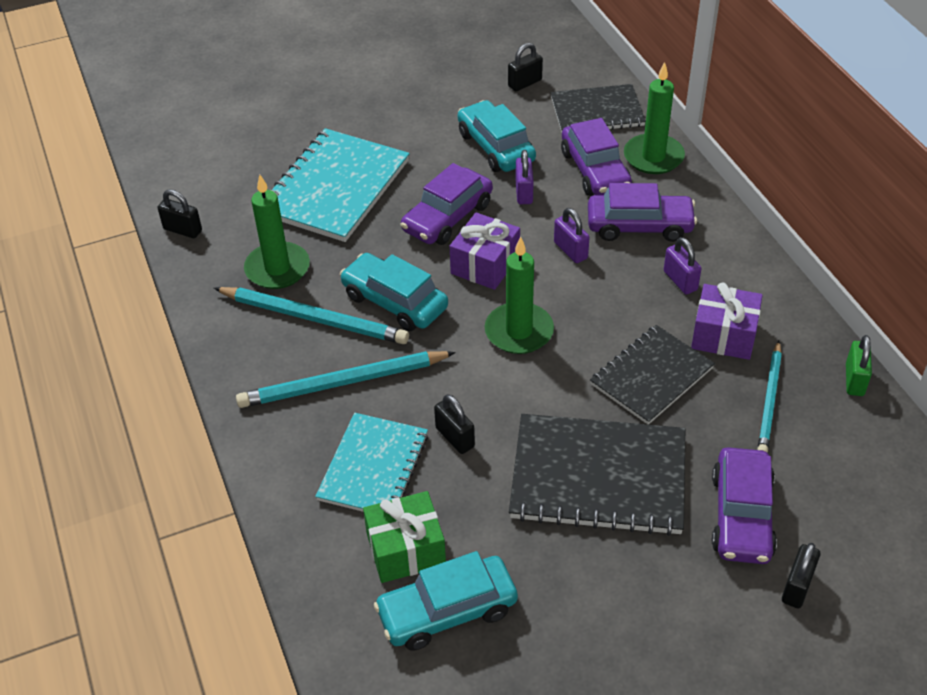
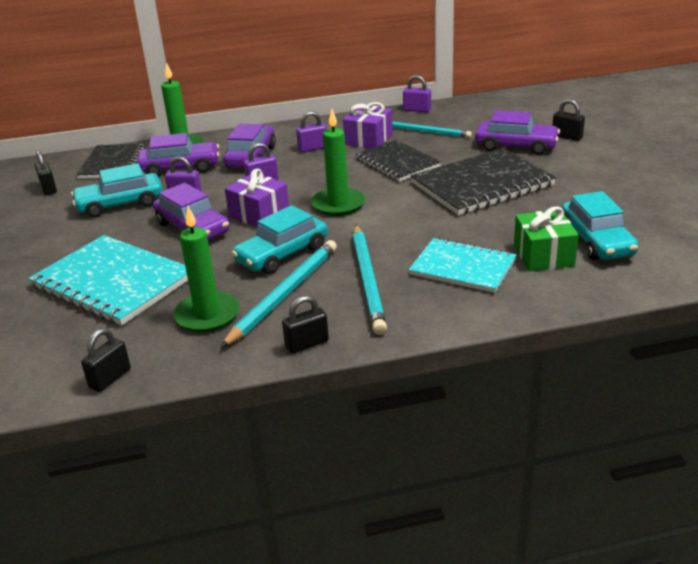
camera: 80 degrees left, 15 degrees down
(455, 437) = (438, 233): black padlock -> black padlock (307, 344)
(598, 477) = (482, 184): black notebook -> black notebook turned 45 degrees clockwise
(854, 380) = (417, 110): green padlock -> purple padlock

